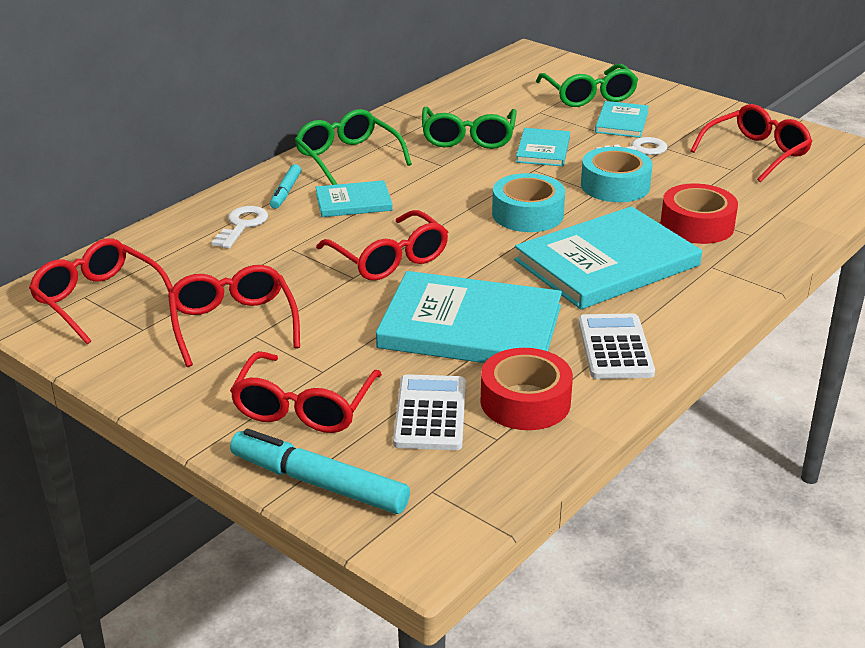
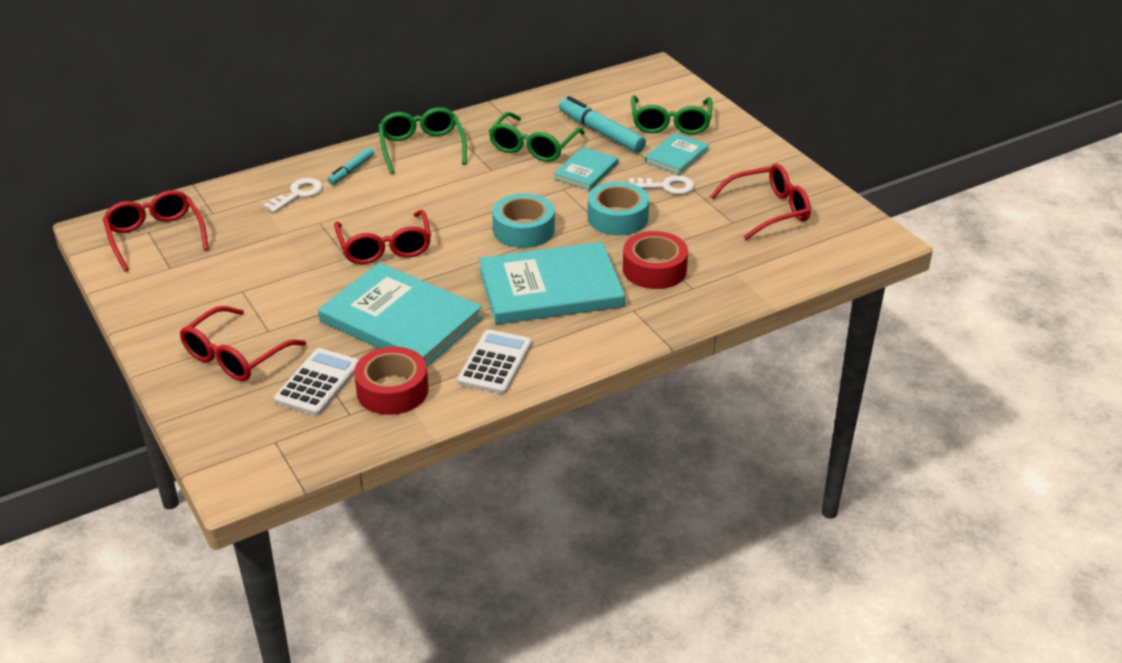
camera: 20 degrees right, 5 degrees up
(233, 324) = (233, 278): red glasses -> none
(318, 483) = (204, 416): turquoise marker -> turquoise marker (601, 132)
(353, 202) = (396, 190): turquoise book -> none

